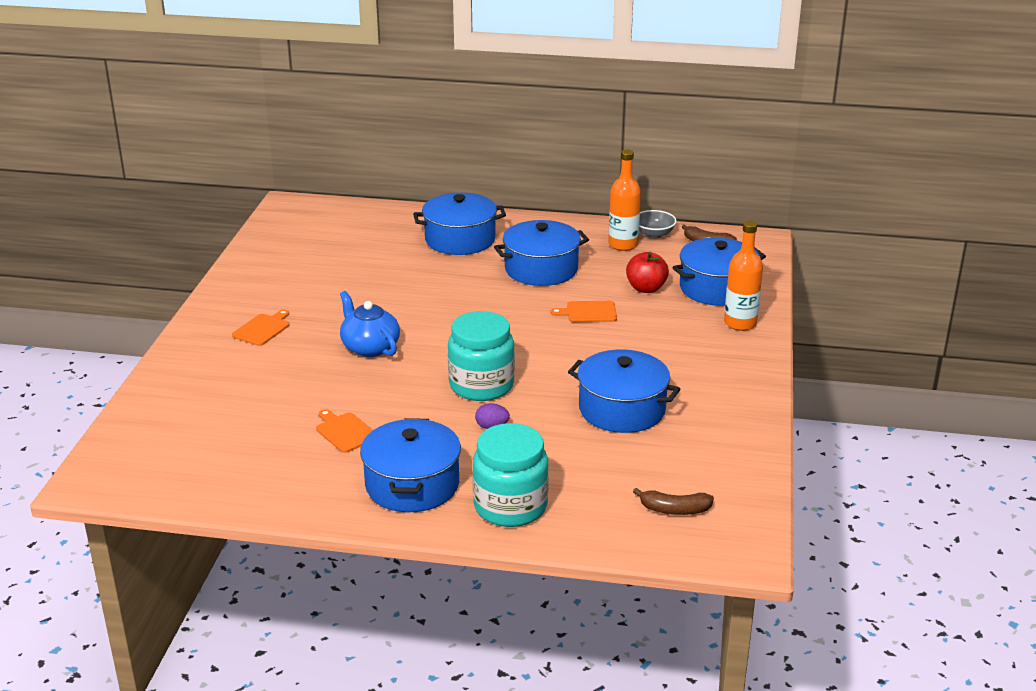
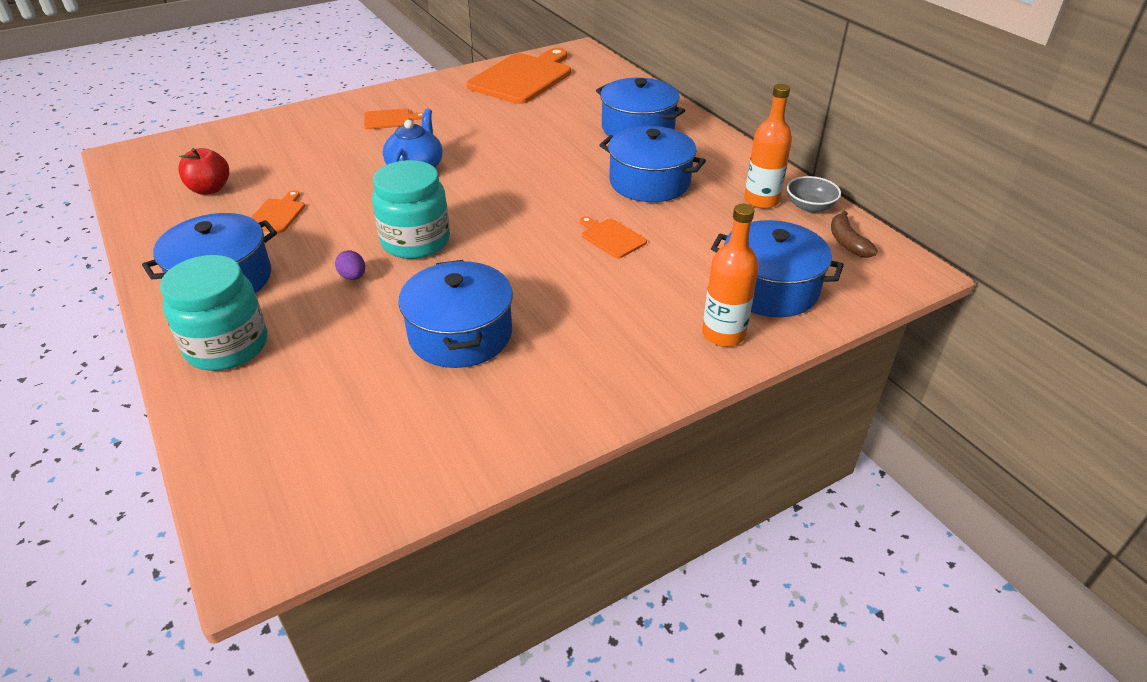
camera: 50 degrees right, 10 degrees up
(293, 246) = (523, 77): none -> orange cutting board
(646, 288) = (702, 248): red apple -> red apple (210, 189)
(674, 510) = (302, 455): brown banana -> none

